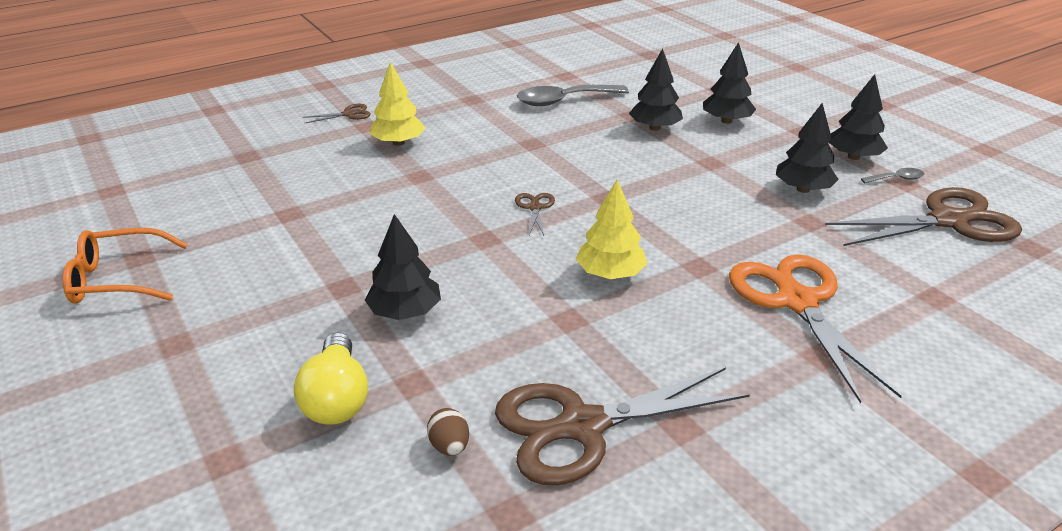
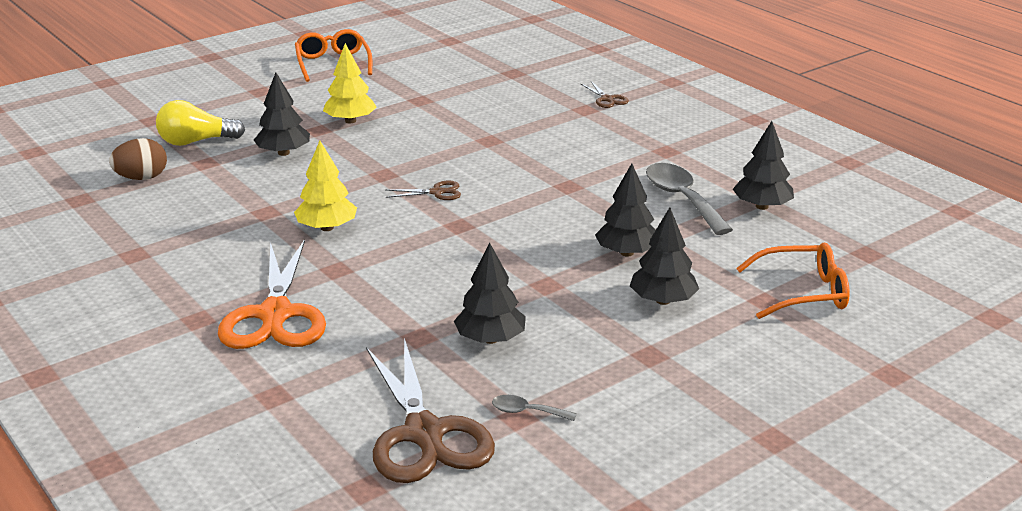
camera: 85 degrees right, 5 degrees down
(398, 143) = (552, 126): yellow tree -> yellow tree (350, 121)
(449, 446) = (142, 178): brown egg -> brown egg, size x1.58
(582, 426) = (146, 219): brown scissors -> none
(706, 77) = (802, 293): none -> orange glasses
(796, 302) = (275, 314): orange scissors -> orange scissors turned 105 degrees clockwise
(853, 157) = (583, 386): black tree -> black tree (762, 206)
(896, 179) = (527, 412): grey spoon -> grey spoon turned 120 degrees clockwise

